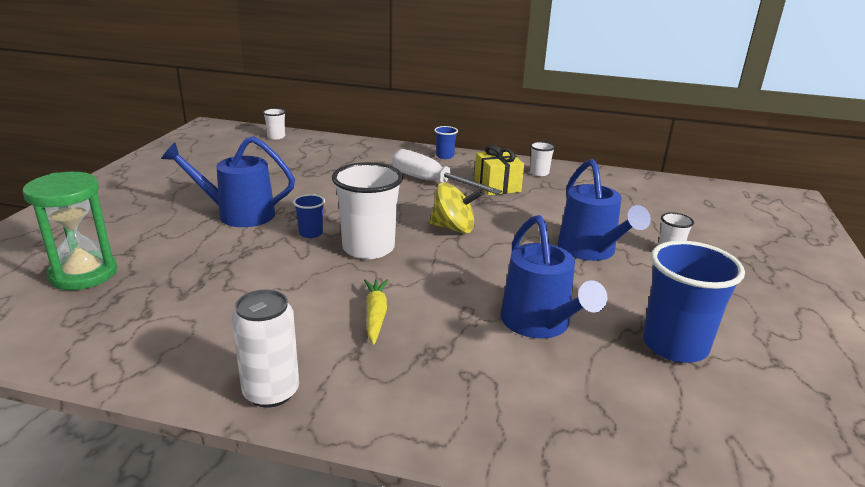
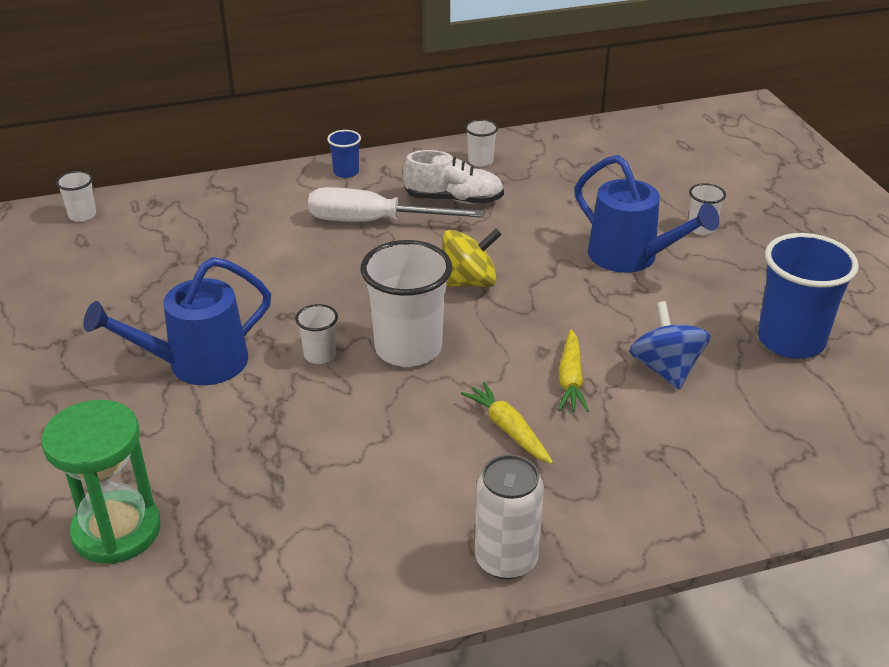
camera: 30 degrees left, 10 degrees up
(311, 233) = (320, 355): blue cup -> white cup
(457, 303) = (570, 379): none -> yellow carrot
(497, 186) = (454, 199): yellow gift -> white shoe
(540, 324) = (665, 369): blue watering can -> blue spinning top

